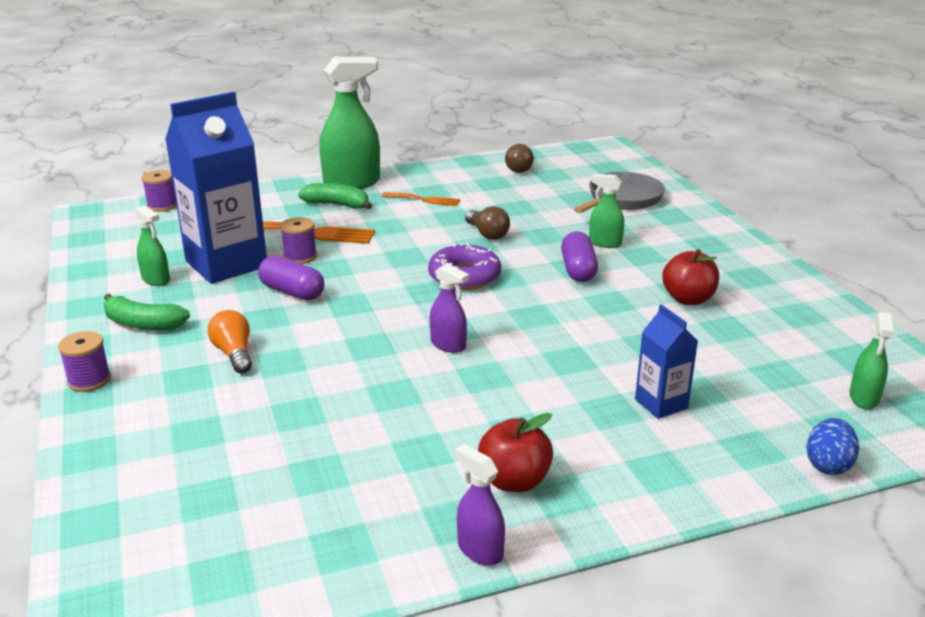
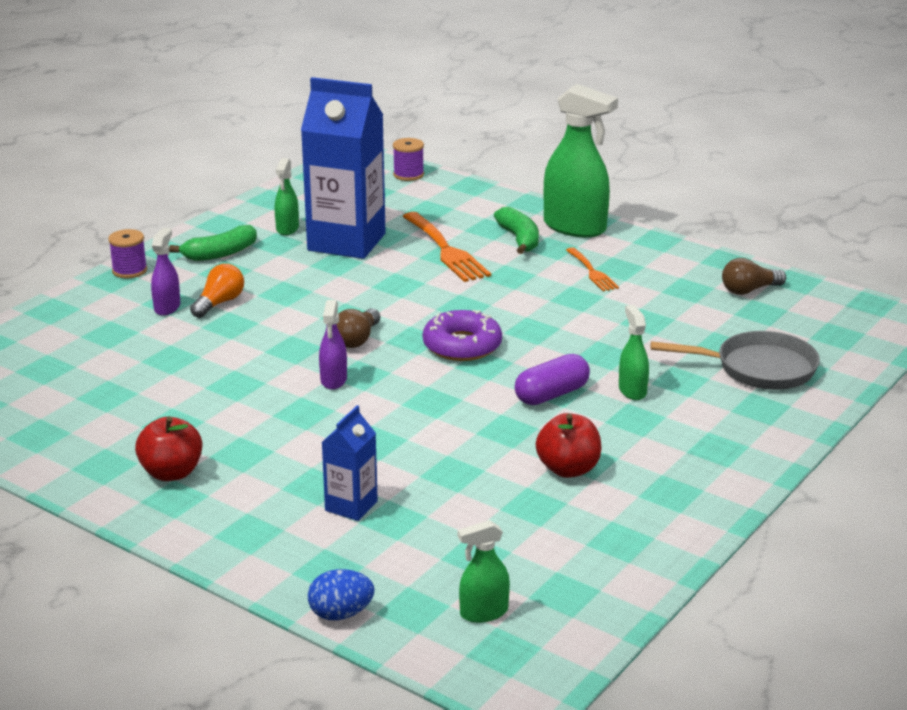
camera: 55 degrees right, 0 degrees up
(143, 324) = (220, 254): green banana -> green banana turned 105 degrees counterclockwise
(292, 292) = (336, 285): purple capsule -> none
(300, 257) = (399, 264): purple spool -> none
(480, 550) = (78, 486): purple spray bottle -> purple spray bottle (167, 307)
(487, 234) = (563, 326): brown light bulb -> brown light bulb (357, 339)

